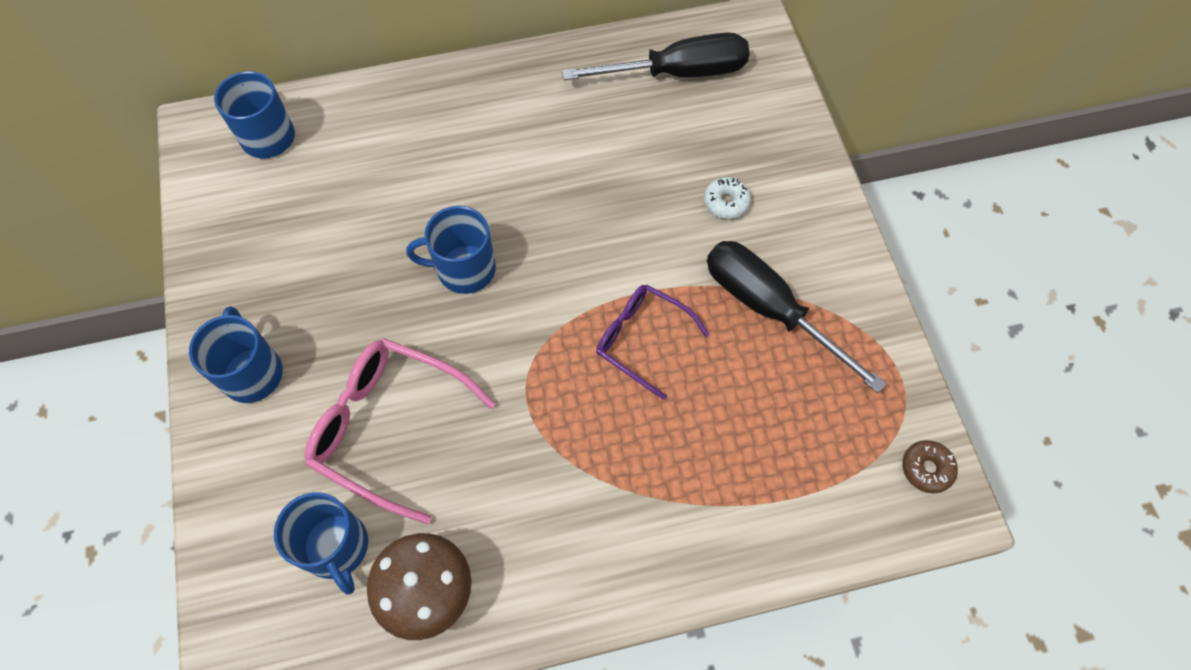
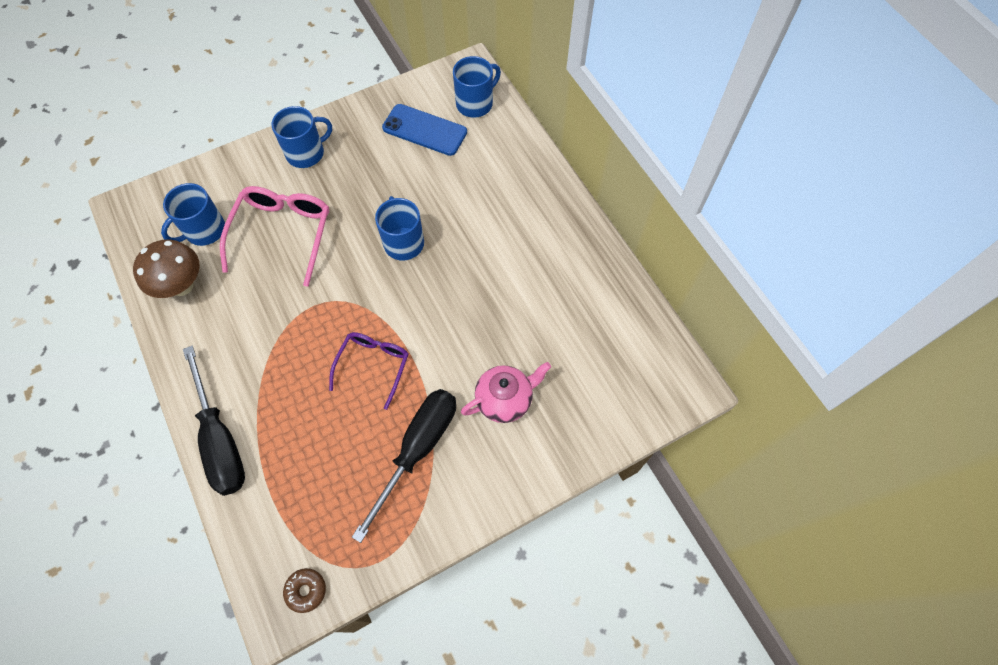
camera: 75 degrees right, 0 degrees up
(284, 206) = (424, 130): none -> blue phone
(677, 72) = (618, 338): black screwdriver -> black screwdriver (220, 439)
(726, 202) = (505, 400): white donut -> pink teapot

